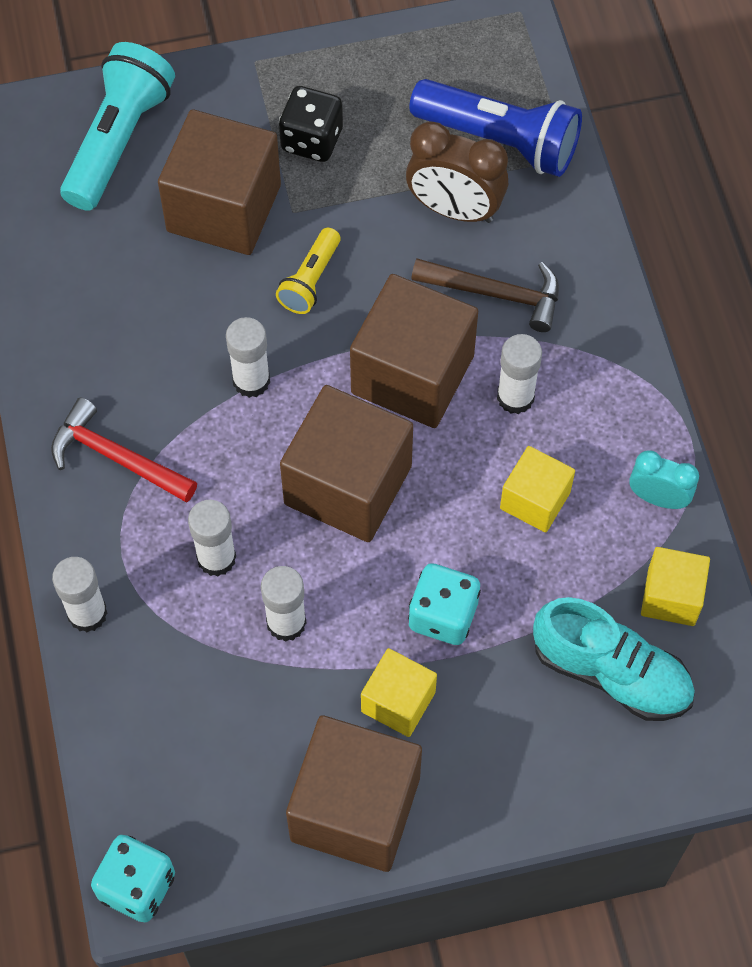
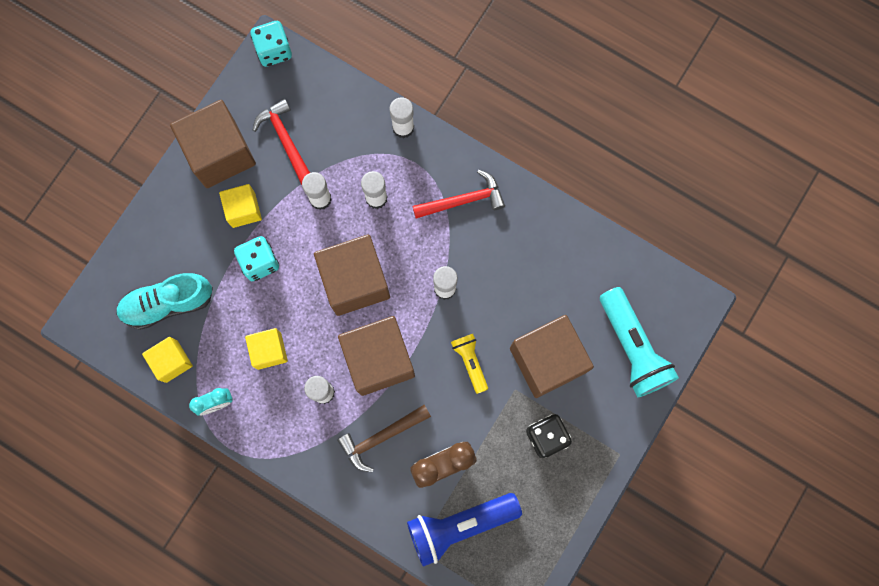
camera: 135 degrees right, 15 degrees up
(251, 742) = (285, 140): none -> red hammer

